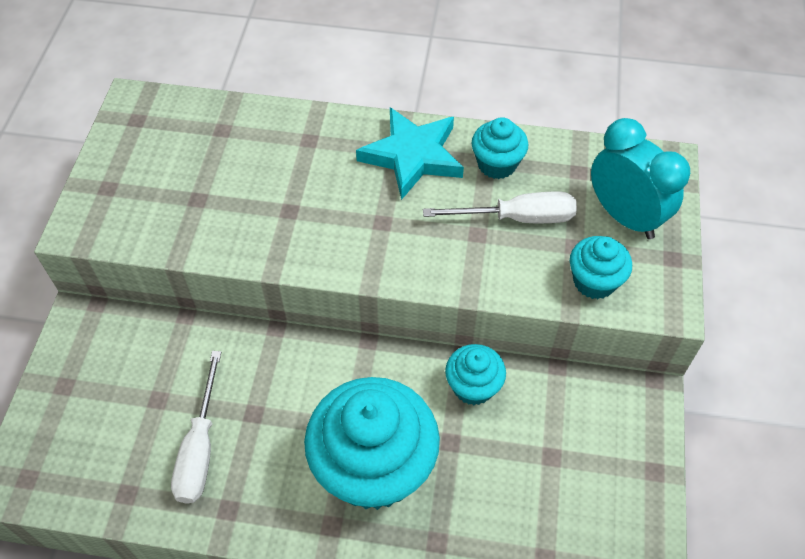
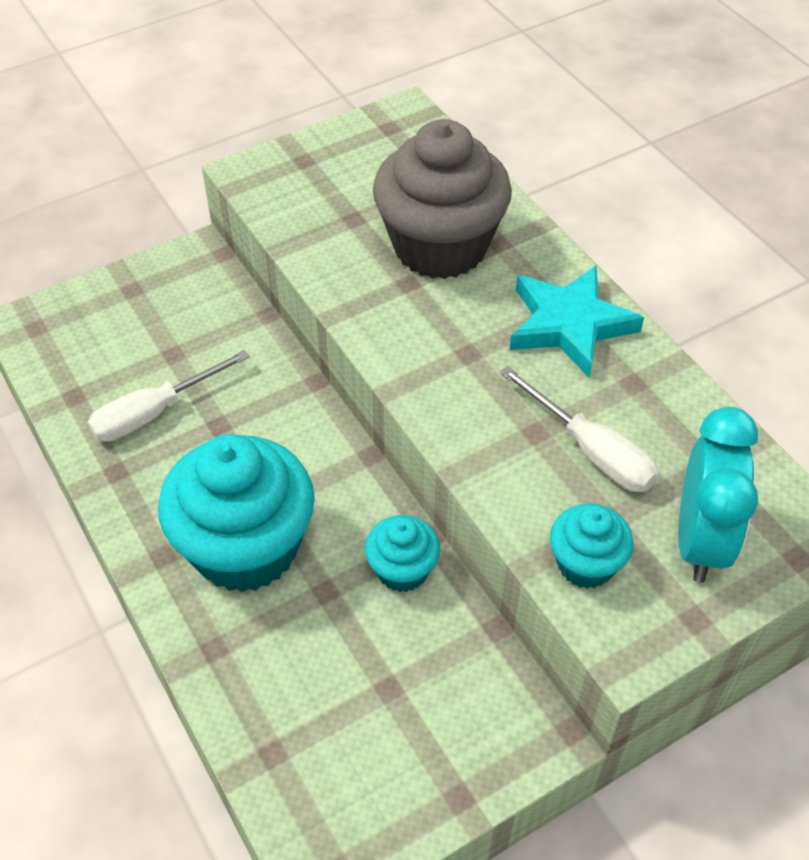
camera: 50 degrees right, 5 degrees down
(277, 171) = (440, 247): none -> grey cupcake
(497, 164) = (638, 393): turquoise cupcake -> none

